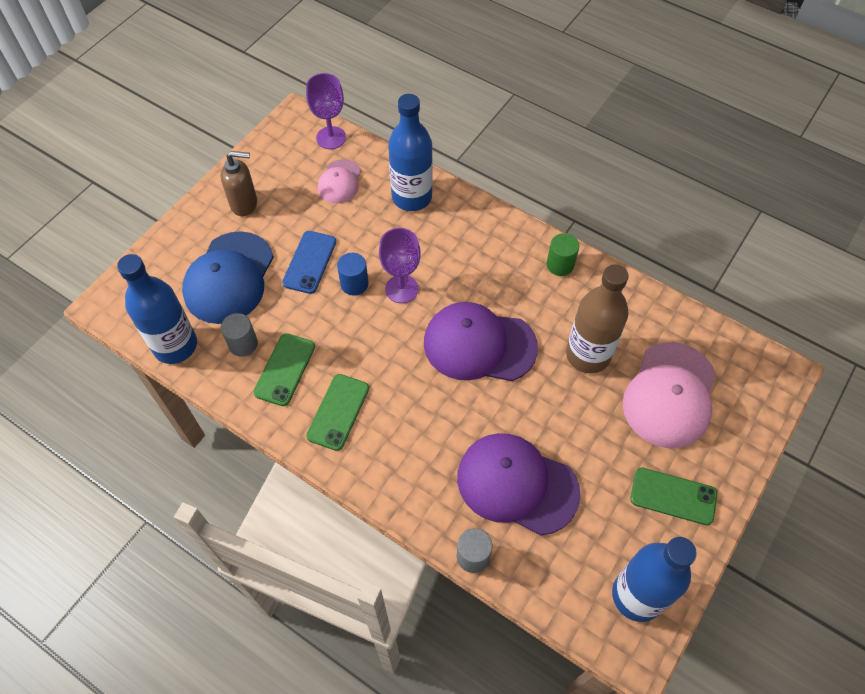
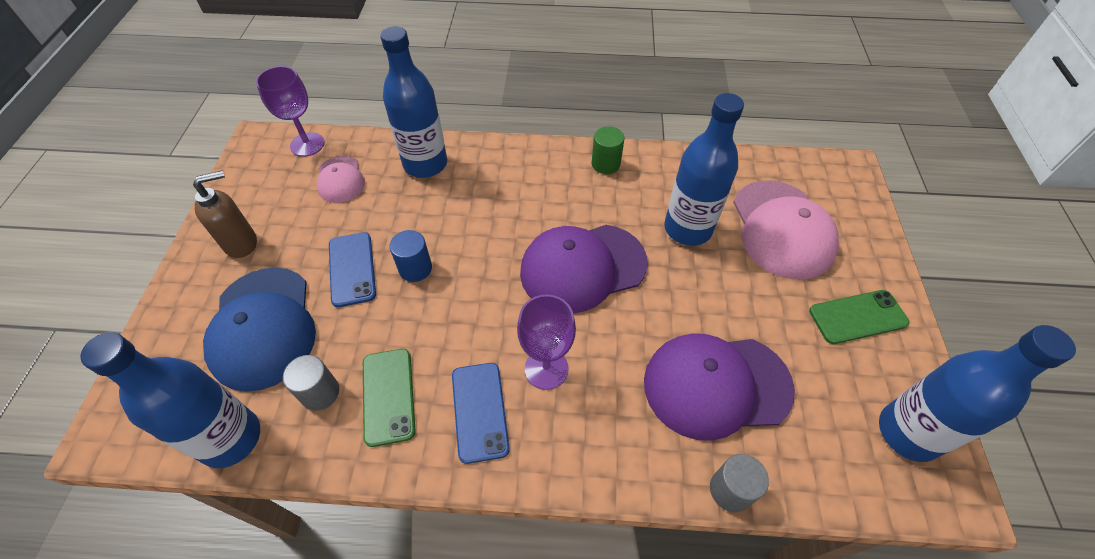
camera: 30 degrees left, 5 degrees down
(338, 412) = (479, 411): green phone -> blue phone
(401, 289) = (469, 251): purple goblet -> purple goblet (546, 369)
(588, 355) = (687, 229): brown bottle -> blue bottle

